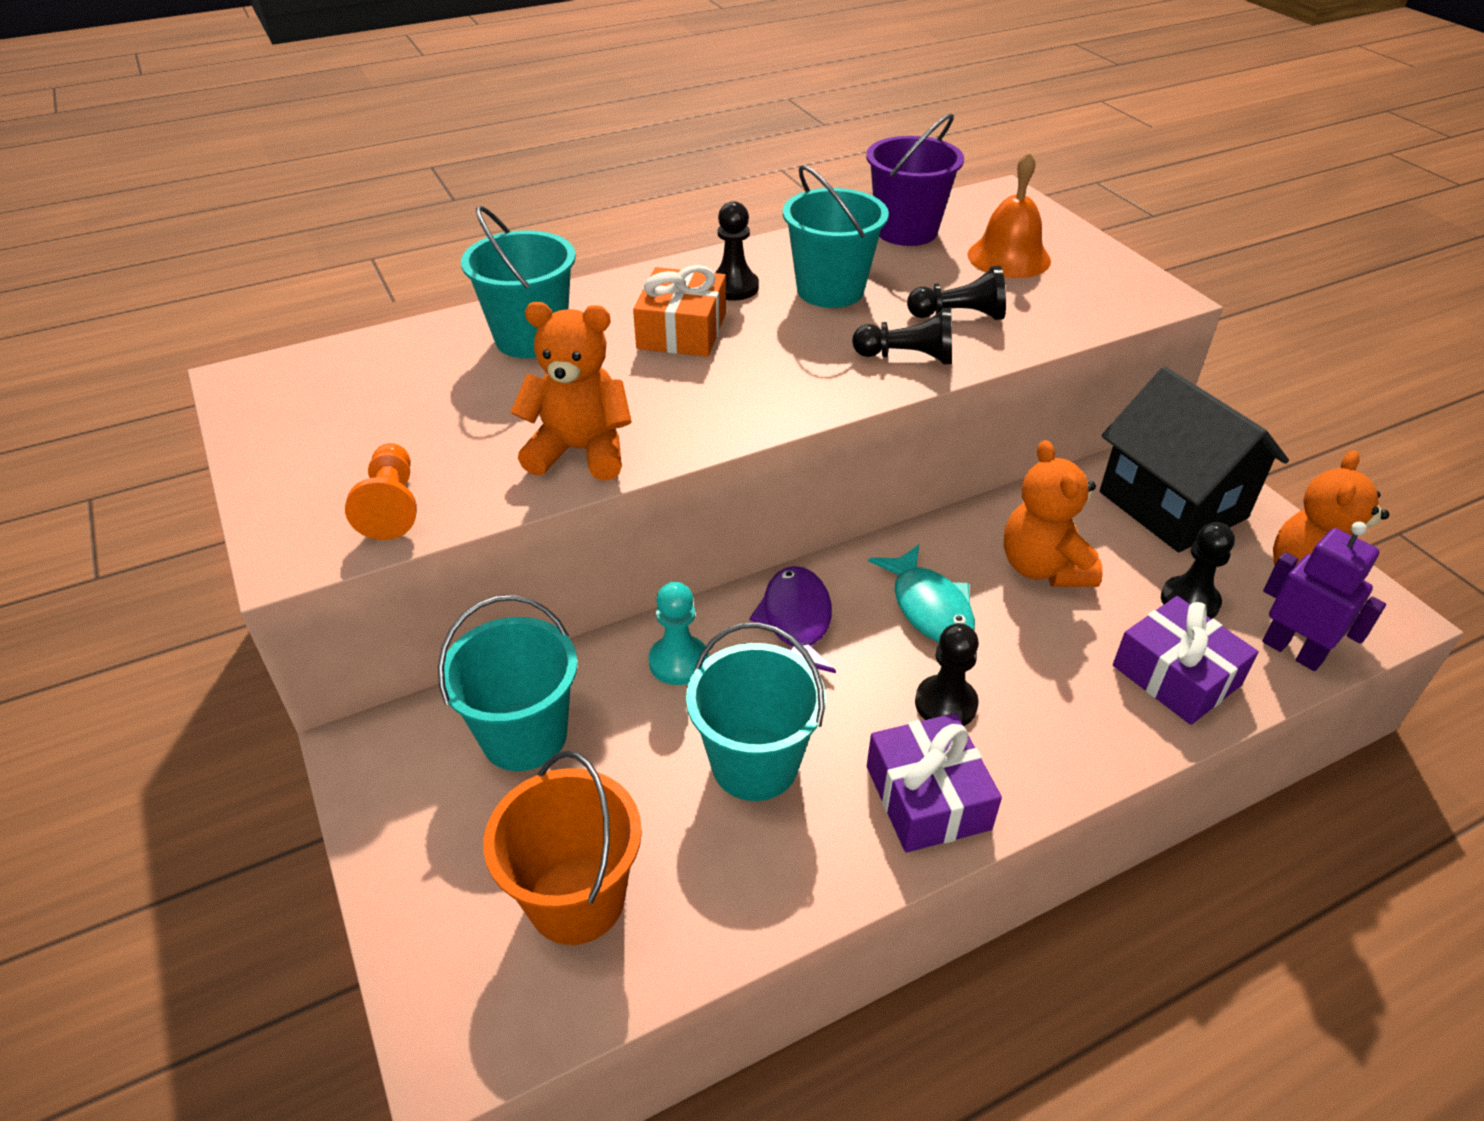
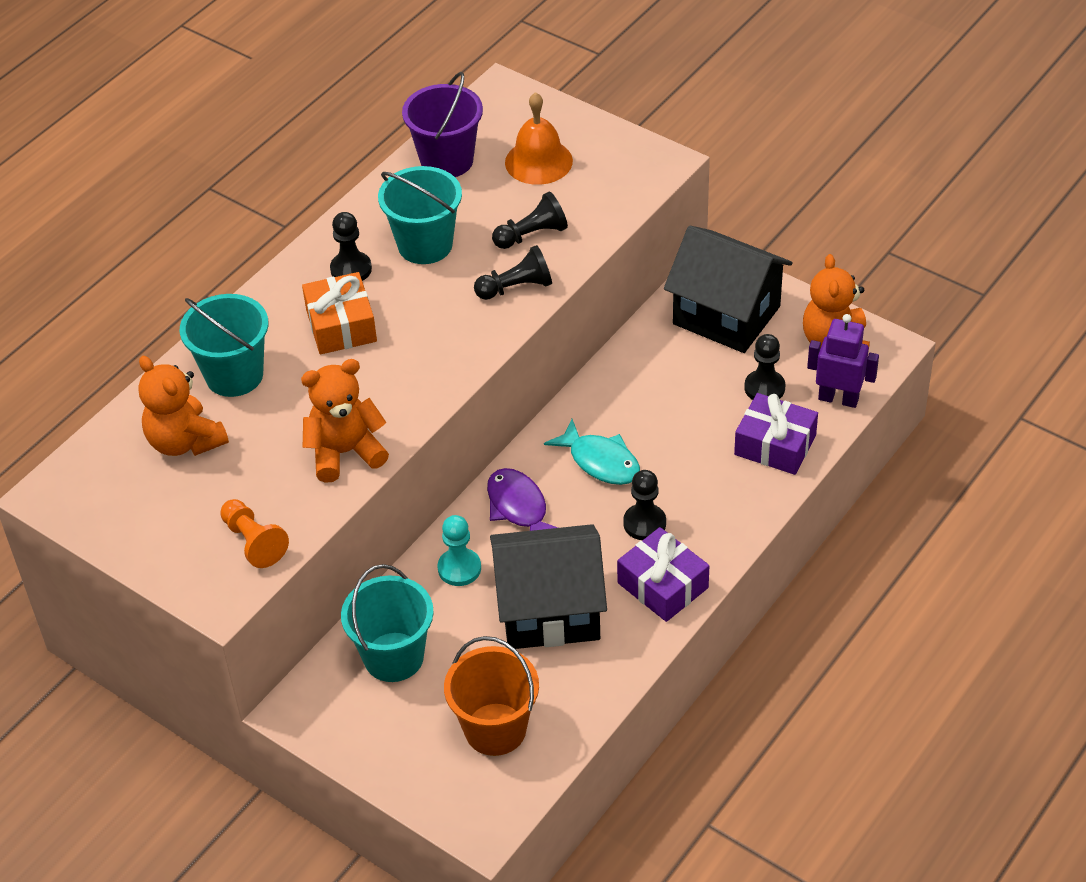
camera: 25 degrees left, 5 degrees up
(755, 764) = (549, 610): turquoise bucket -> black house
(1043, 568) = (661, 401): orange teddy bear -> orange teddy bear (185, 441)

